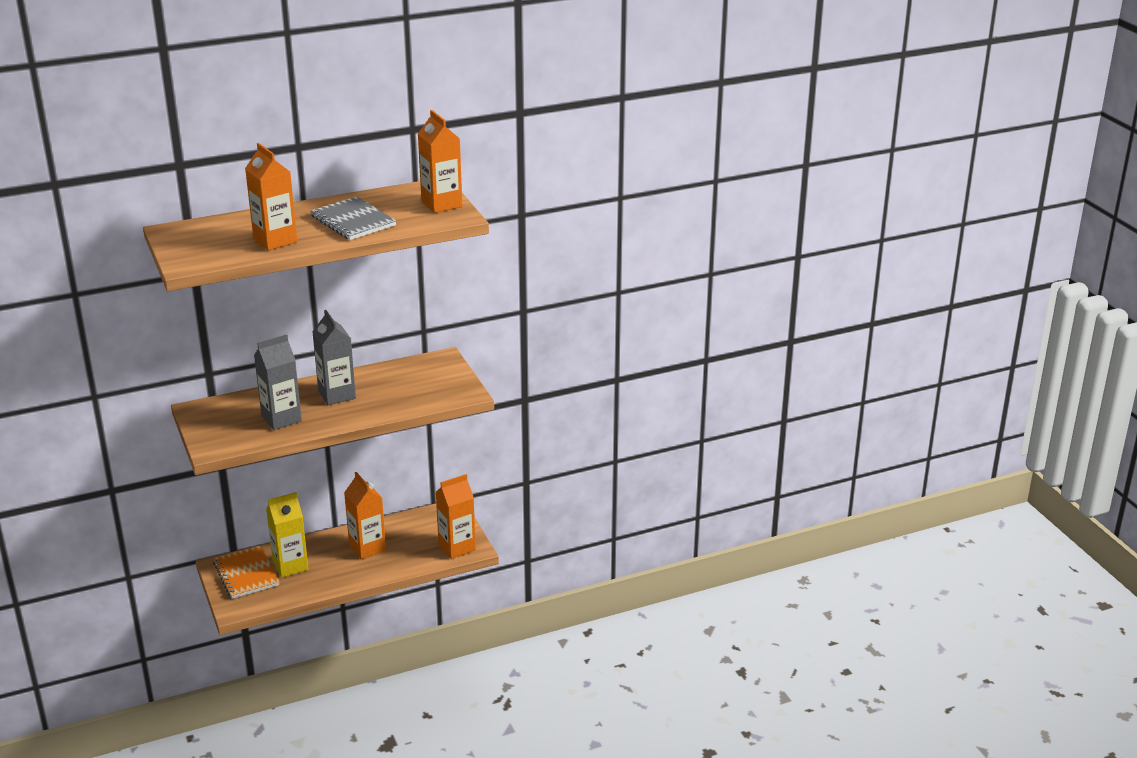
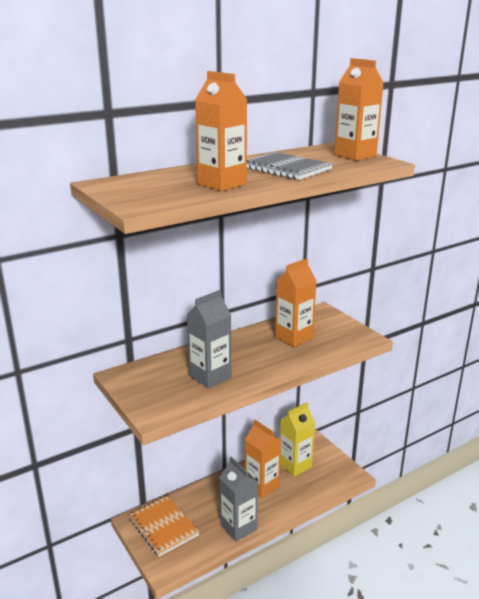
camera: 10 degrees left, 5 degrees down
(290, 566) = (201, 513): yellow carton -> yellow carton (295, 465)
(337, 395) = (250, 350): grey carton -> grey carton (238, 527)
(457, 547) = (337, 476): orange carton -> orange carton (294, 337)

